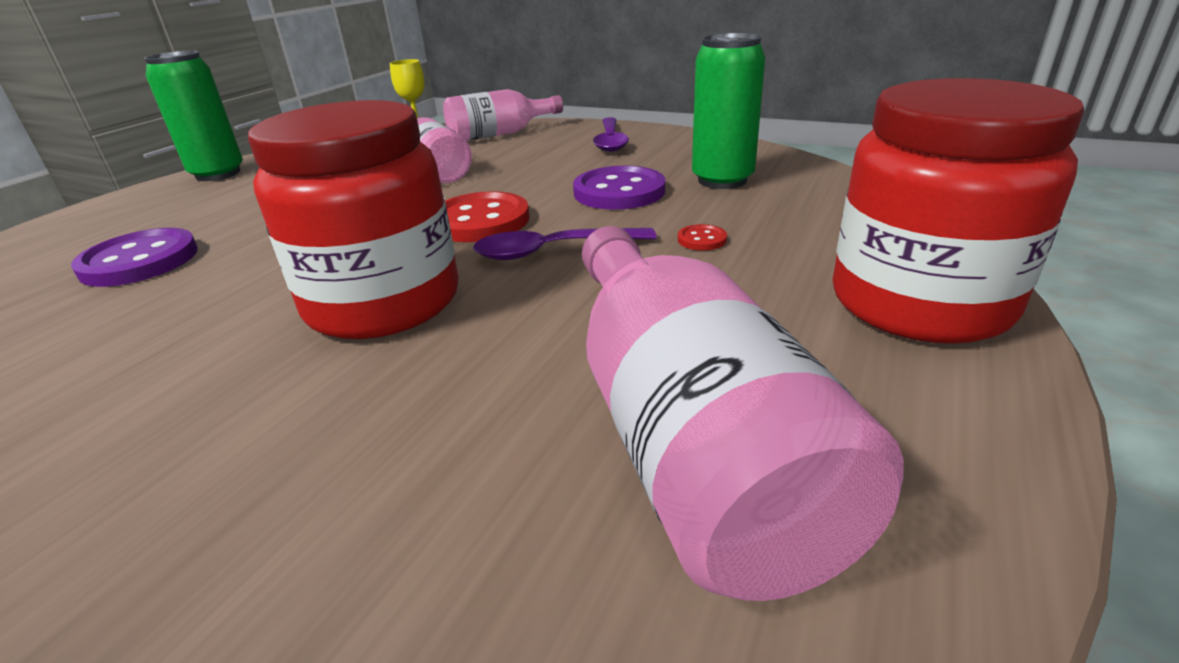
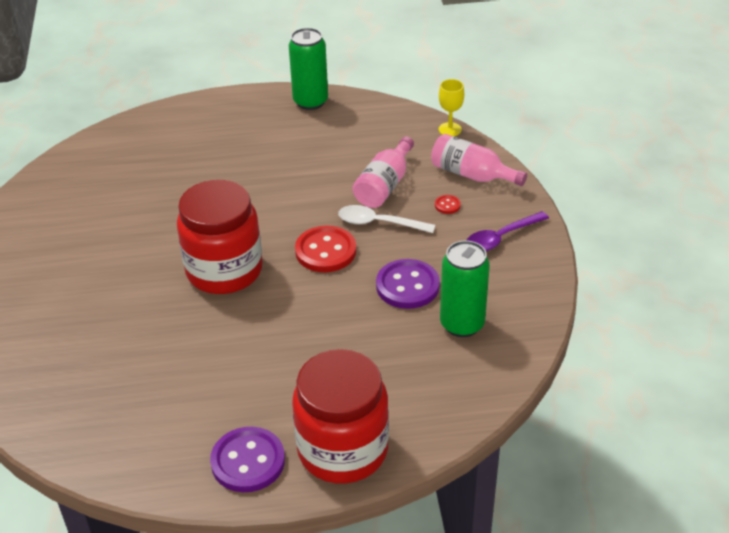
camera: 55 degrees right, 10 degrees up
(140, 261) = (204, 165): purple button -> purple button (248, 461)
(488, 183) = (379, 223): none -> white spoon
(553, 251) = (310, 298): purple spoon -> none
(687, 435) = (194, 405): pink bottle -> none
(702, 239) = (362, 348): red button -> red button (447, 205)

